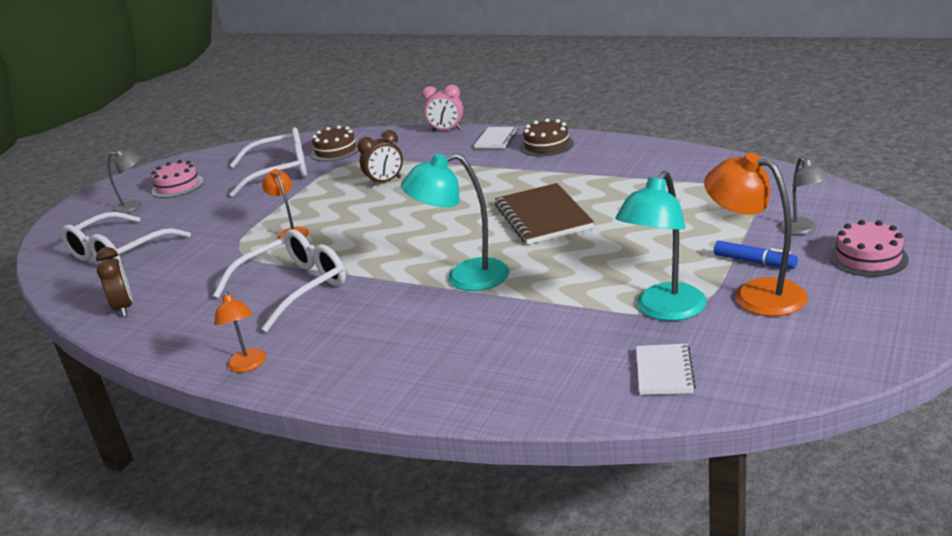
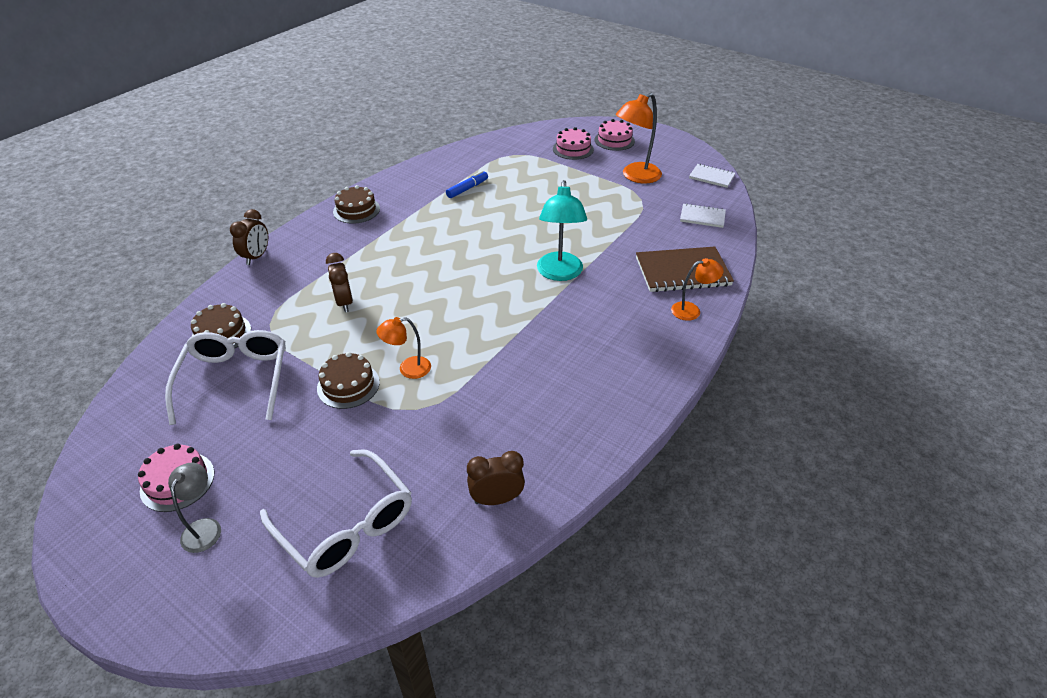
camera: 85 degrees left, 15 degrees up
(248, 366) = (641, 393): orange lamp -> orange lamp (691, 310)
(271, 213) = (348, 385): none -> brown cake
(294, 288) = (524, 366): white glasses -> none
(446, 130) = (257, 257): pink clock -> brown clock
(496, 139) = (314, 232): white notebook -> white notebook (711, 177)
(543, 217) = (487, 229): brown notebook -> brown notebook (682, 272)
(664, 310) = (640, 206): turquoise lamp -> none
(754, 262) = (601, 169): blue marker -> blue marker (467, 189)
(801, 230) = (573, 149): grey lamp -> pink cake

